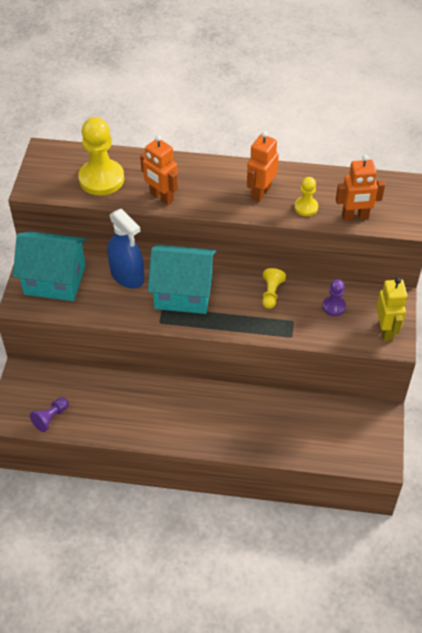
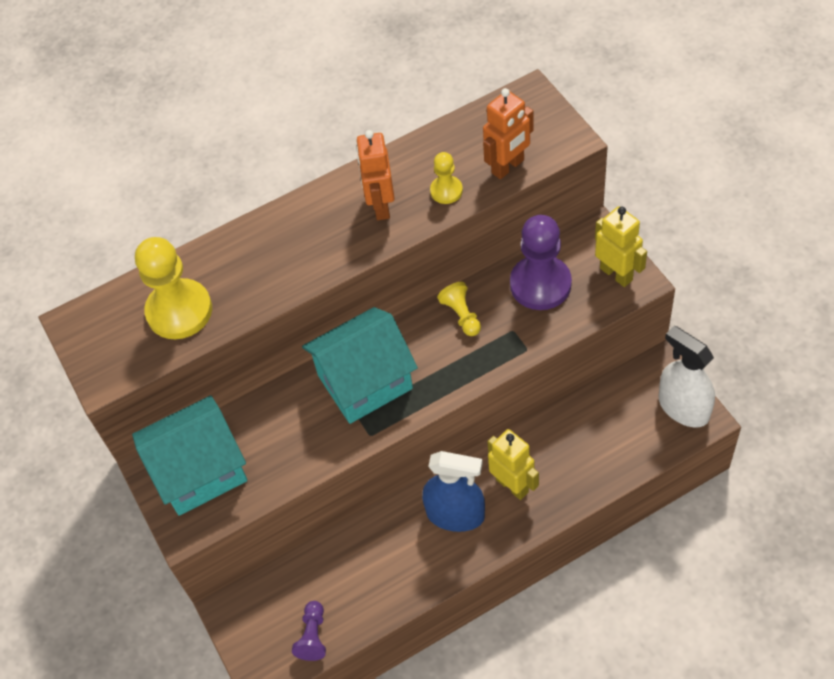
camera: 30 degrees left, 5 degrees up
(127, 275) = (282, 406): blue spray bottle -> blue spray bottle (455, 514)
(161, 197) = (272, 286): orange robot -> none
(232, 418) = (512, 485): none -> yellow robot
(334, 306) = (540, 284): purple pawn -> purple pawn, size x1.96
(376, 447) = (683, 408): none -> white spray bottle

